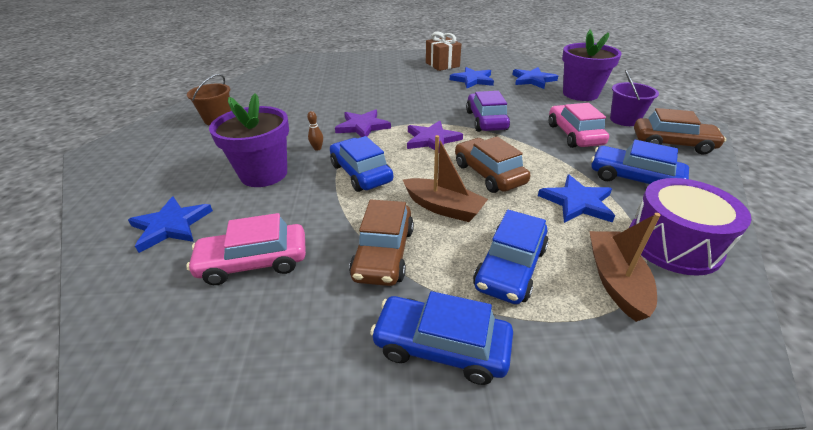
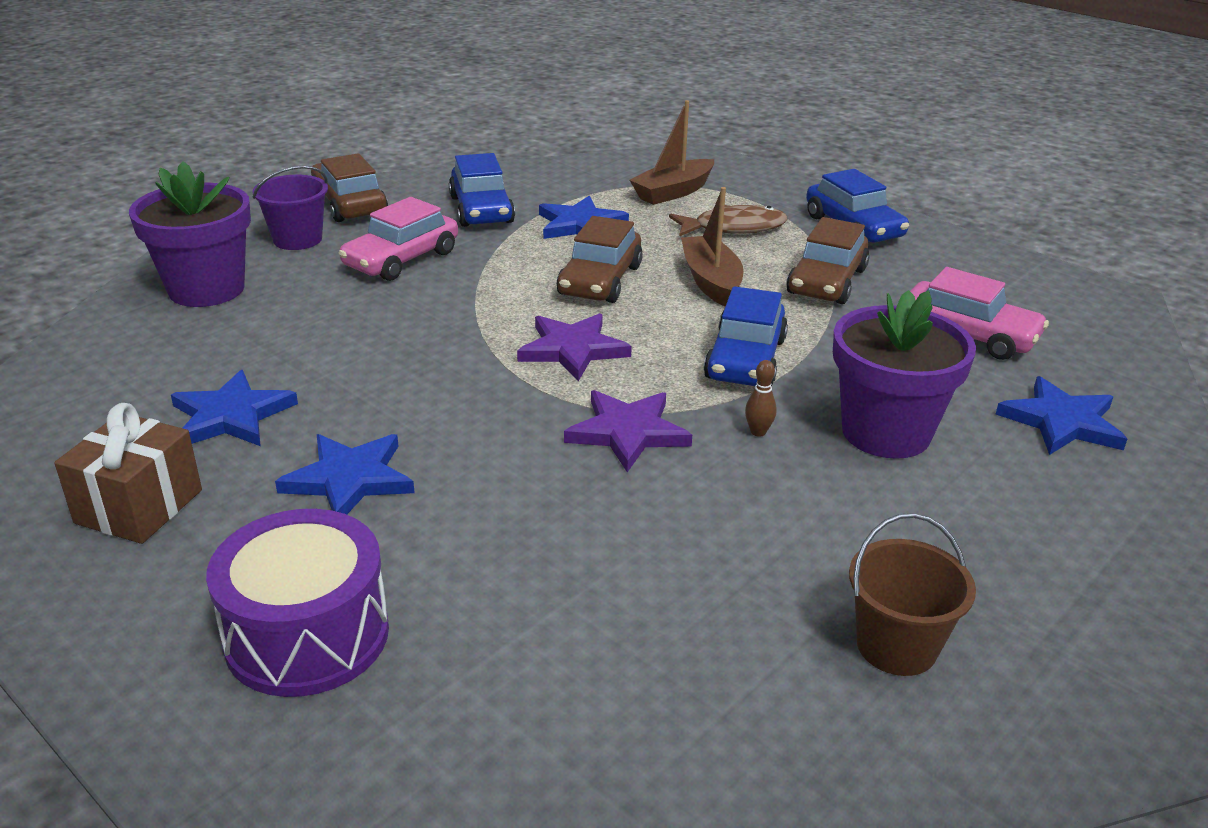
camera: 135 degrees left, 5 degrees down
(384, 253) = (827, 281): brown car -> brown car turned 150 degrees clockwise
(486, 120) = (439, 332): purple car -> none
(510, 267) = (733, 228): blue car -> brown fish
(533, 80) = (162, 349): blue star -> blue star (349, 479)
(673, 244) = (583, 181): purple drum -> purple drum (307, 635)

